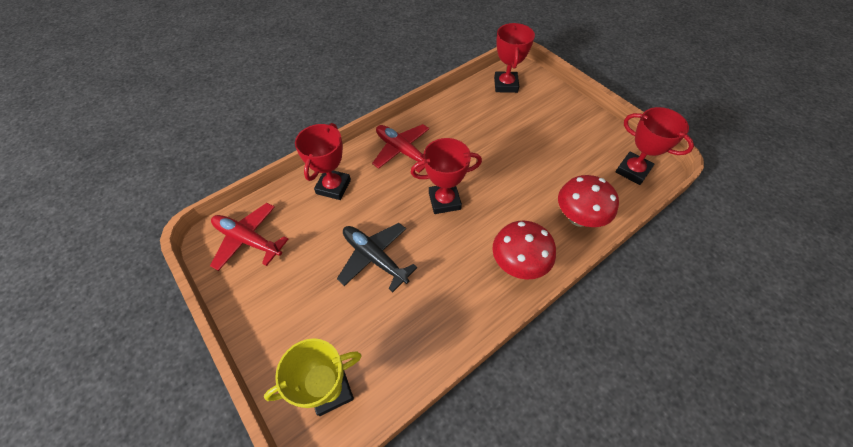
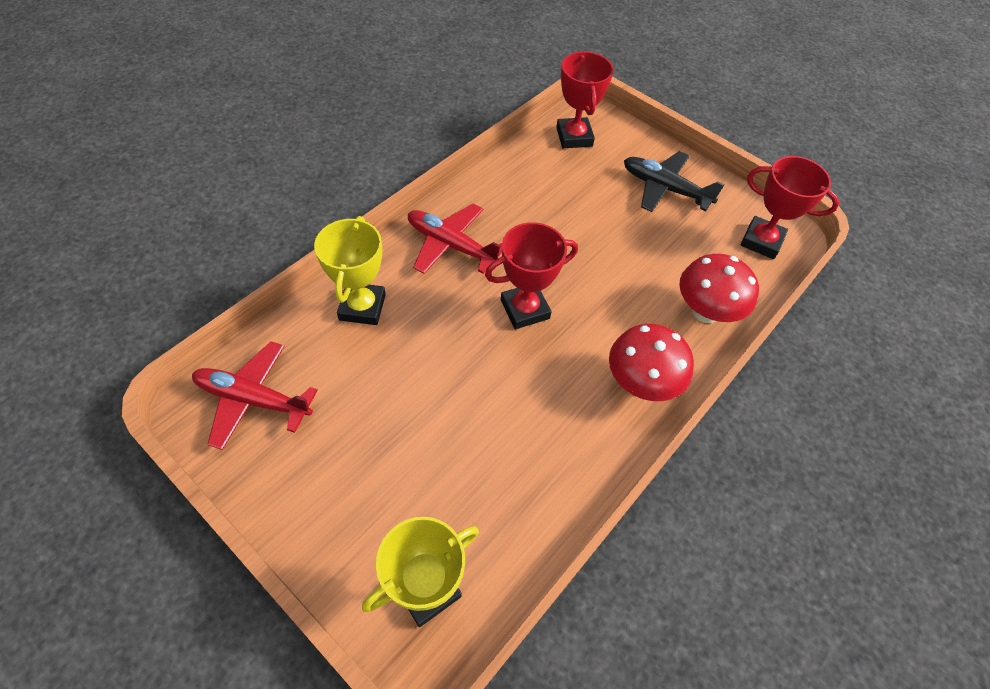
camera: 15 degrees left, 0 degrees up
(333, 187) = (362, 307): red trophy -> yellow trophy
(374, 257) = (445, 400): black plane -> black plane (664, 188)

